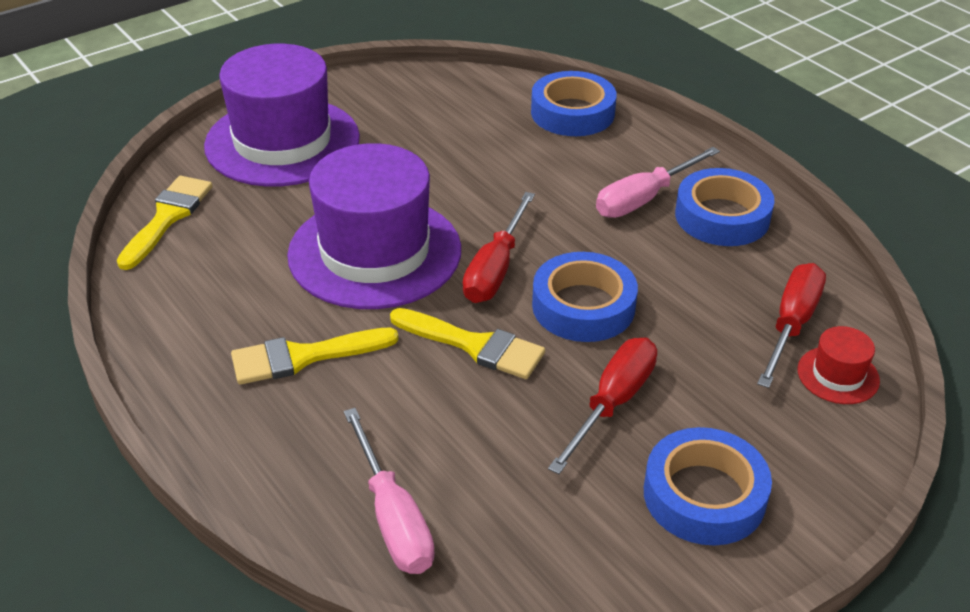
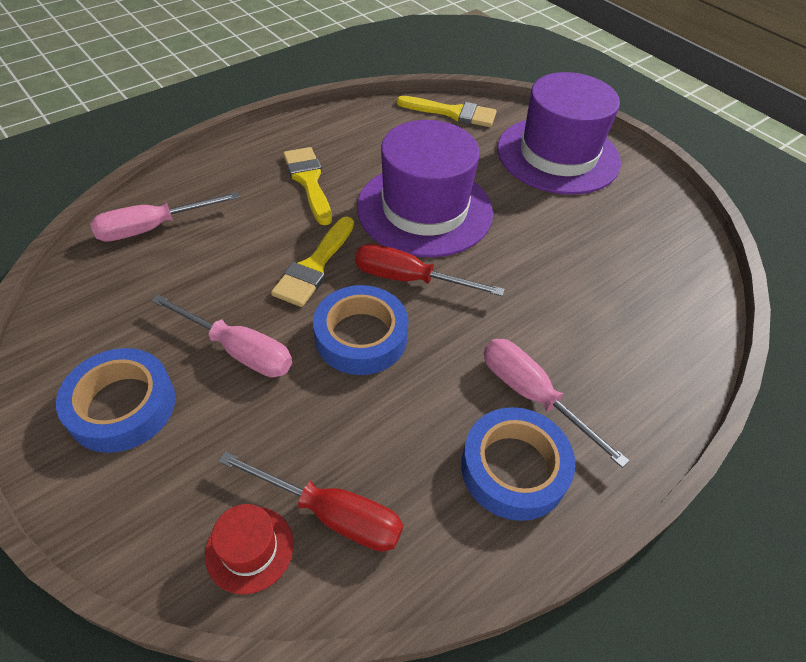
camera: 85 degrees right, 10 degrees up
(572, 113) = (674, 342): blue tape -> none
(612, 403) = (238, 350): red screwdriver -> pink screwdriver

